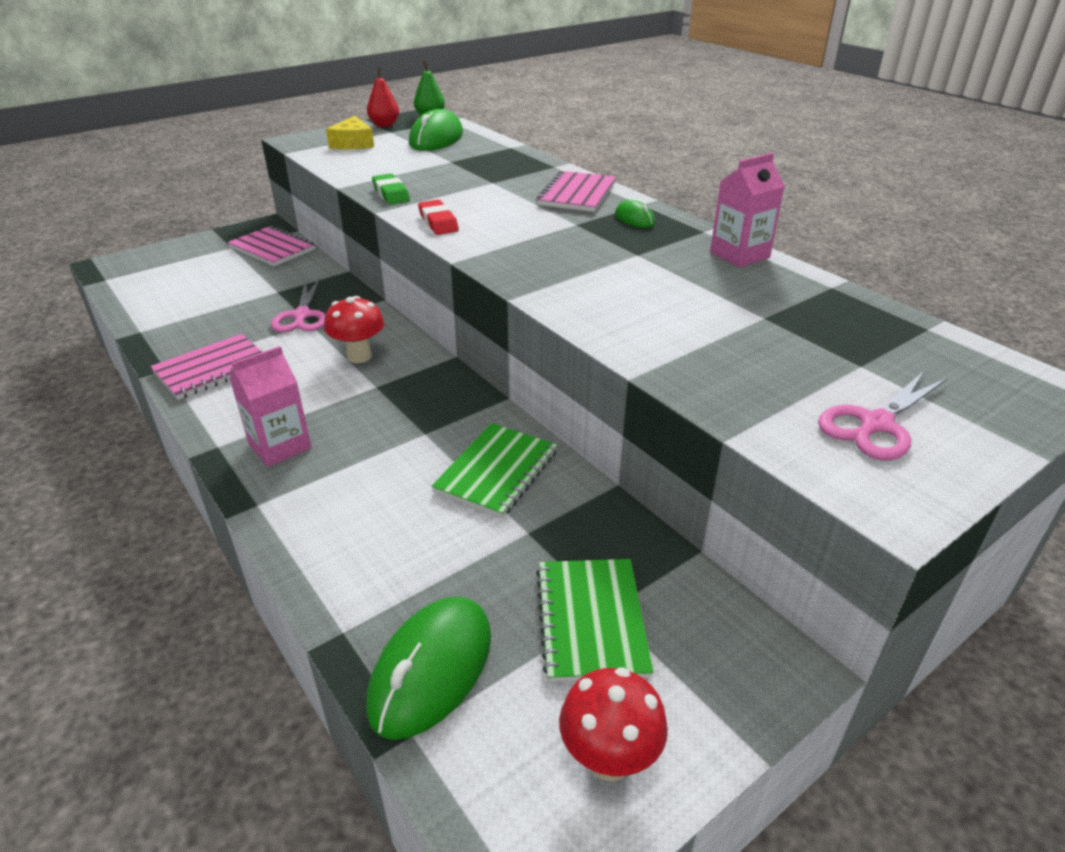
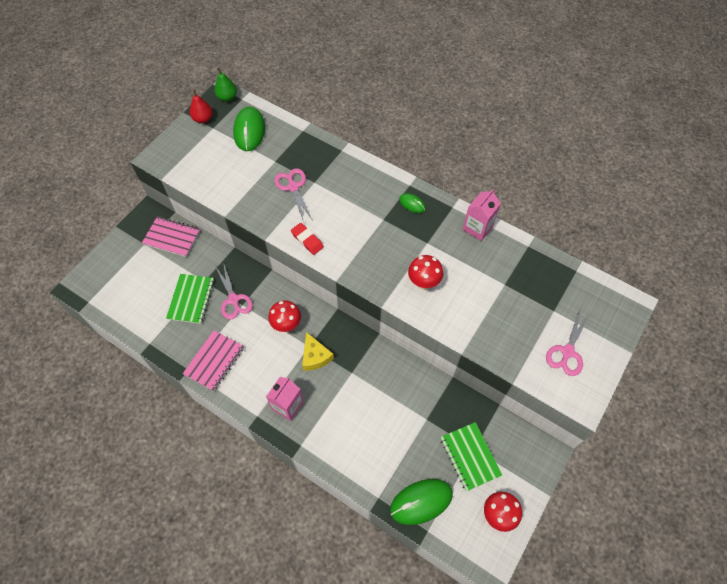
camera: 20 degrees left, 25 degrees up
(353, 143) = (198, 153): yellow cheese -> yellow cheese (315, 356)
(391, 194) = (261, 214): green eraser -> none
(431, 670) = (421, 502): green mouse -> green mouse turned 60 degrees clockwise
(458, 181) = (293, 187): none -> pink scissors
(496, 471) = (397, 387): green notebook -> green notebook (191, 299)
(577, 194) = (369, 183): pink notebook -> none
(604, 289) = (423, 283): none -> red mushroom

